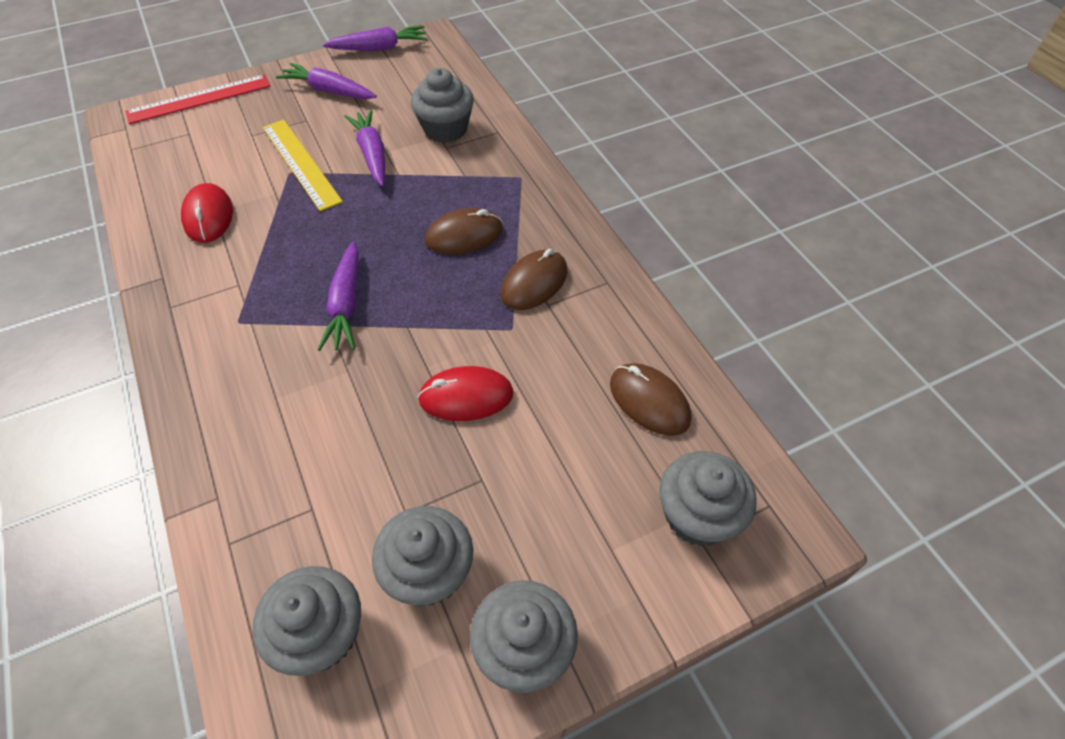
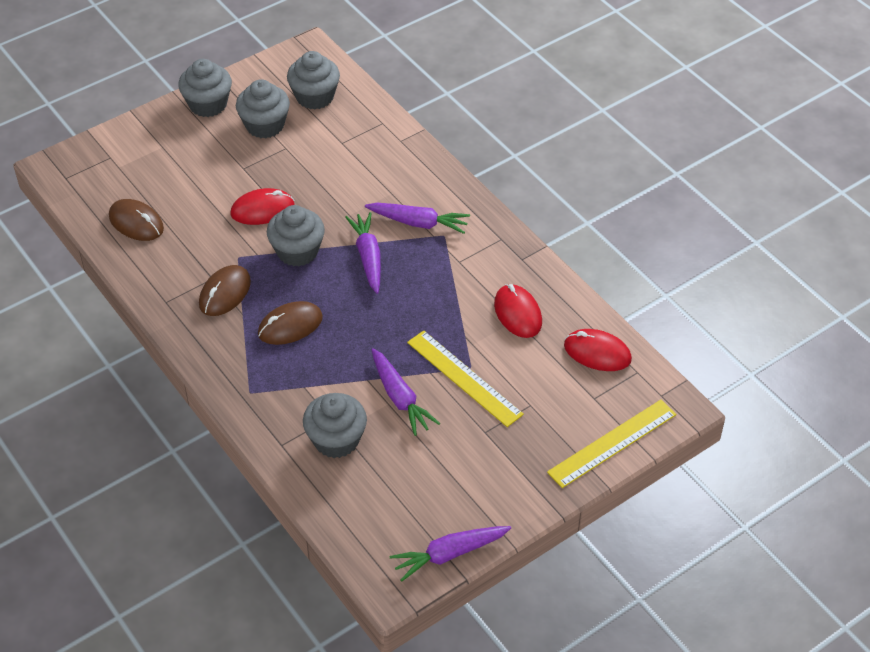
camera: 170 degrees right, 5 degrees down
(155, 169) = (597, 353): none -> red mouse
(199, 99) = (612, 443): red ruler -> yellow ruler
(329, 91) = (479, 475): purple carrot -> purple carrot (418, 223)
(697, 515) = (110, 167): grey cupcake -> grey cupcake (297, 251)

